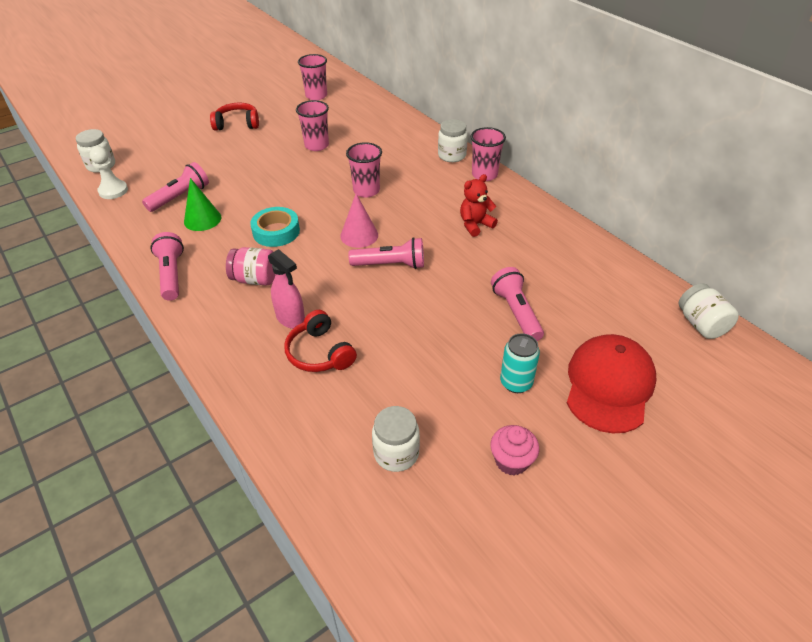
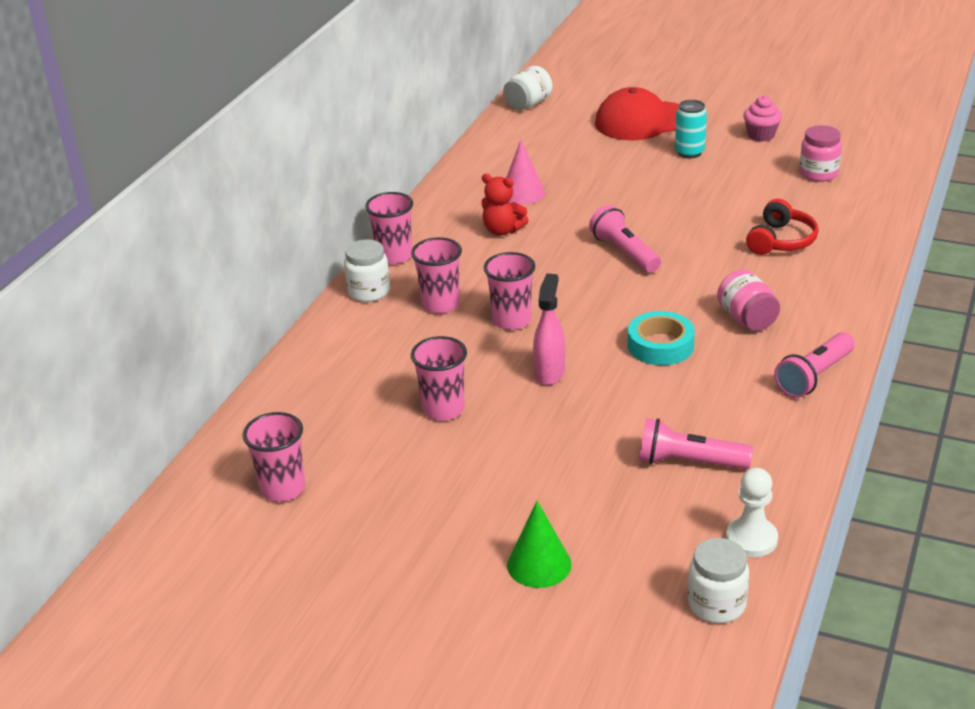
camera: 120 degrees left, 10 degrees down
(202, 219) = (706, 413): green cone -> green cone (539, 564)
(237, 124) = (453, 527): red headphones -> none
(291, 319) = (766, 272): pink spray bottle -> pink spray bottle (549, 373)
(359, 235) = (600, 289): pink cone -> pink cone (522, 193)
(396, 453) = (818, 173): white jar -> pink jar
(411, 173) = (440, 304): none -> pink cup
(516, 312) = (610, 173): pink flashlight -> none

